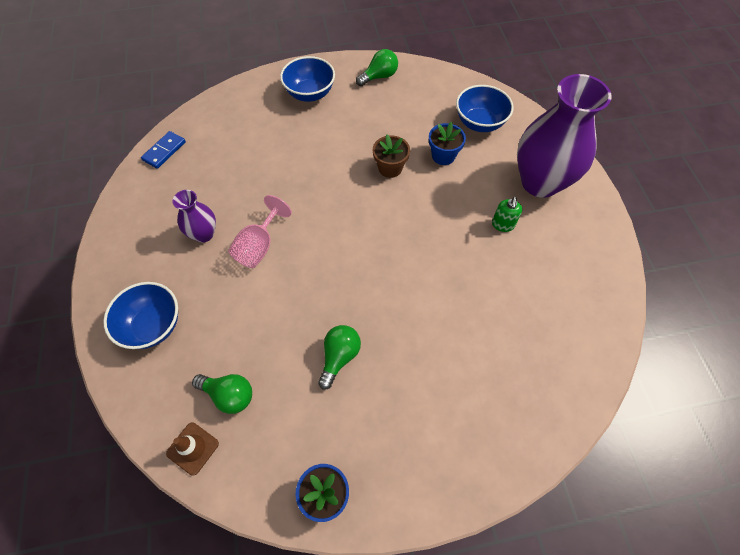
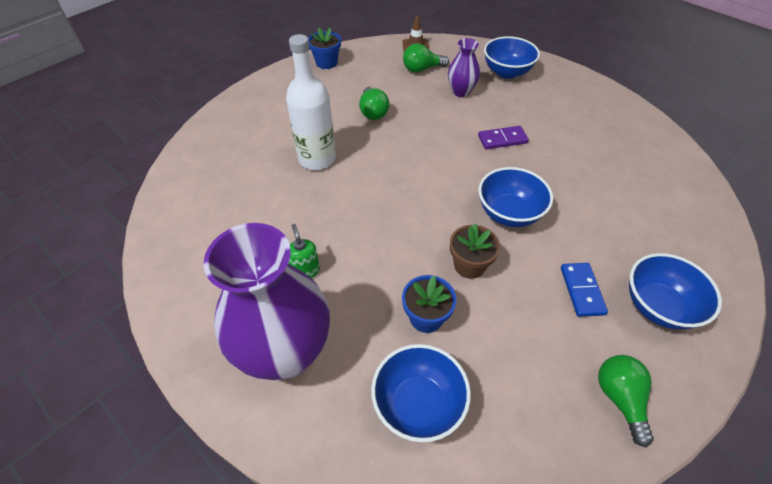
camera: 145 degrees right, 10 degrees down
(164, 151) = (677, 161): blue domino -> blue domino (581, 290)
(204, 234) = (551, 126): purple vase -> purple vase (461, 92)
(259, 246) = (502, 139): pink goblet -> purple domino
(328, 184) = (509, 213): none -> blue bowl
(379, 76) = (620, 398): green light bulb -> green light bulb turned 150 degrees clockwise
(436, 326) = (317, 159): none -> white bottle

